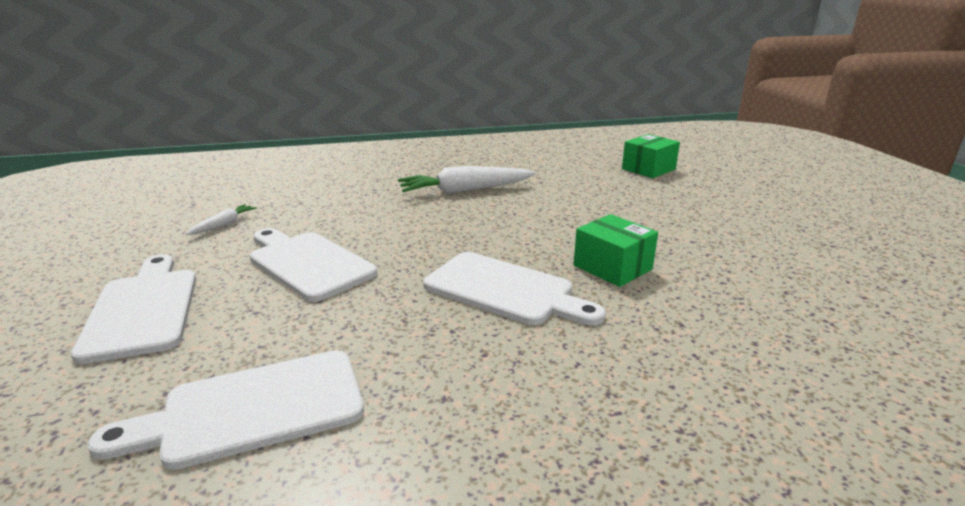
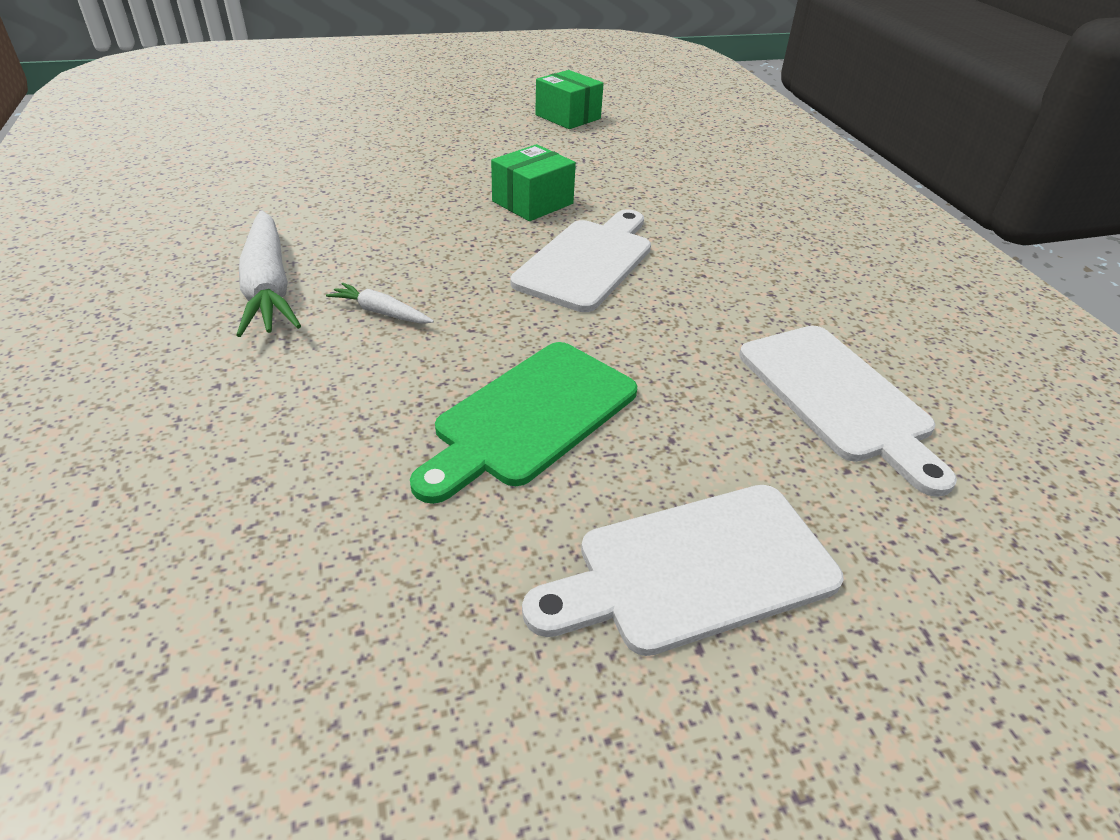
camera: 95 degrees left, 15 degrees up
(223, 225) = (355, 575): white carrot -> white carrot (381, 312)
(308, 263) = (531, 416): white cutting board -> green cutting board
(648, 169) = (245, 150): green box -> green box (568, 117)

